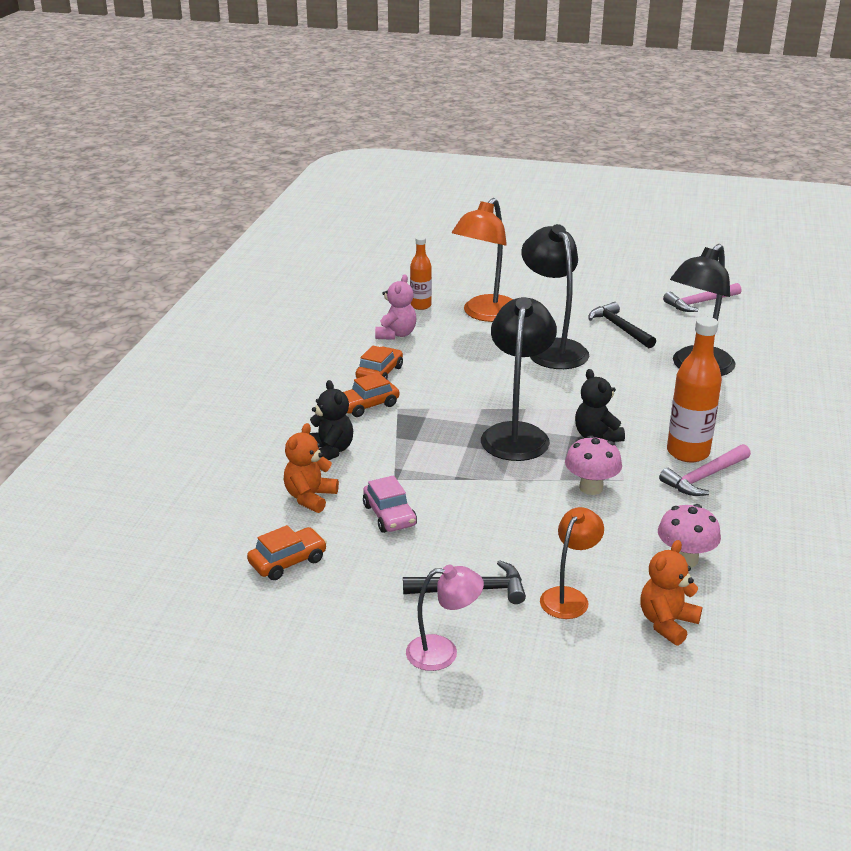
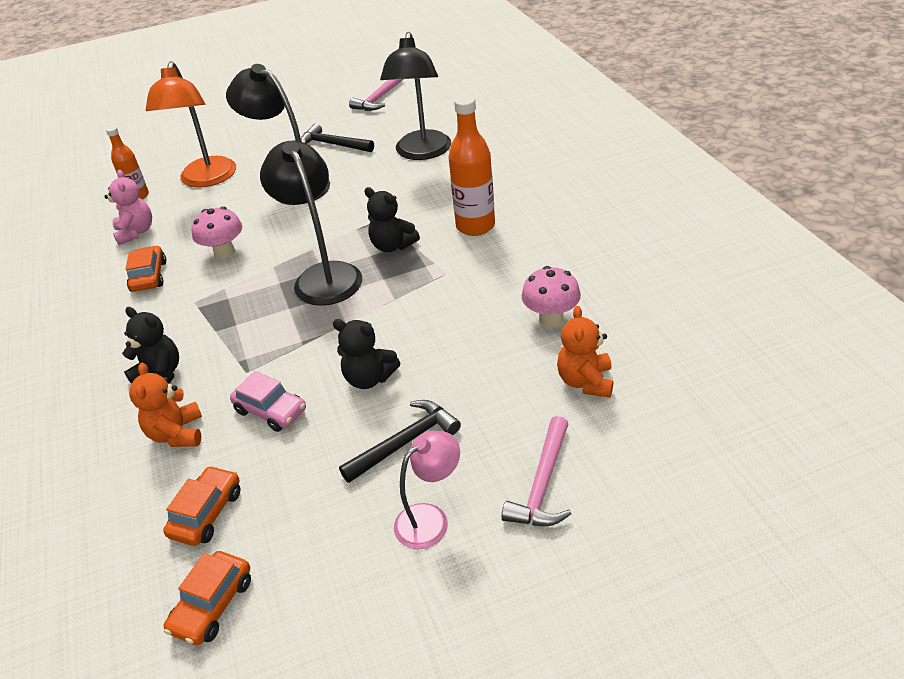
camera: 30 degrees left, 10 degrees up
(367, 405) = (162, 313): orange car -> orange car (213, 605)
(484, 529) = (369, 378): none -> black teddy bear
(569, 597) = (491, 402): orange lamp -> none
(591, 488) = (426, 294): pink mushroom -> pink mushroom (224, 252)
(704, 477) = (505, 241): pink hammer -> pink hammer (543, 484)

